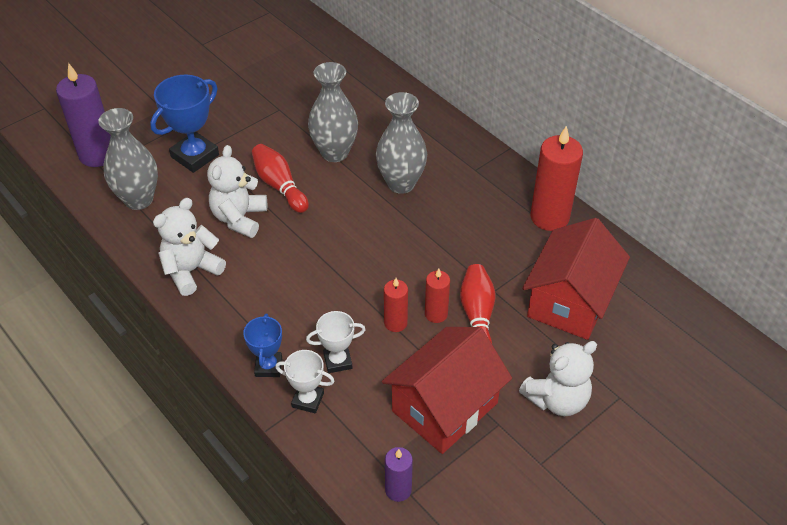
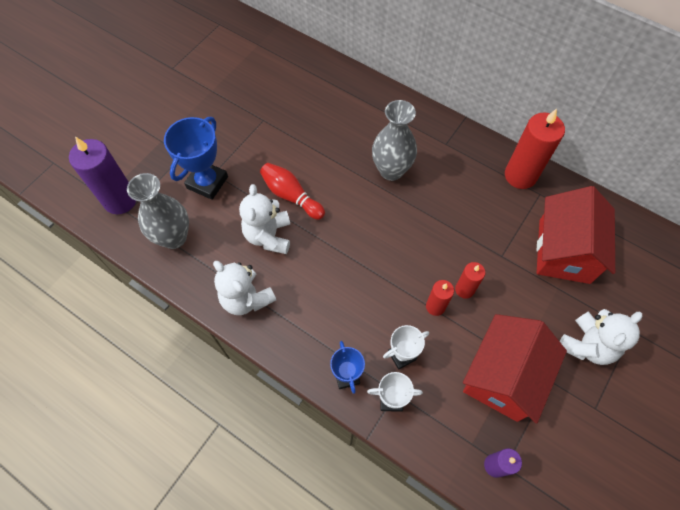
camera: 15 degrees left, 15 degrees up
(191, 271) = (246, 298): white teddy bear -> white teddy bear turned 75 degrees counterclockwise
(335, 152) = (325, 153): grey vase -> none
(477, 316) = (497, 283): red bowling pin -> none

